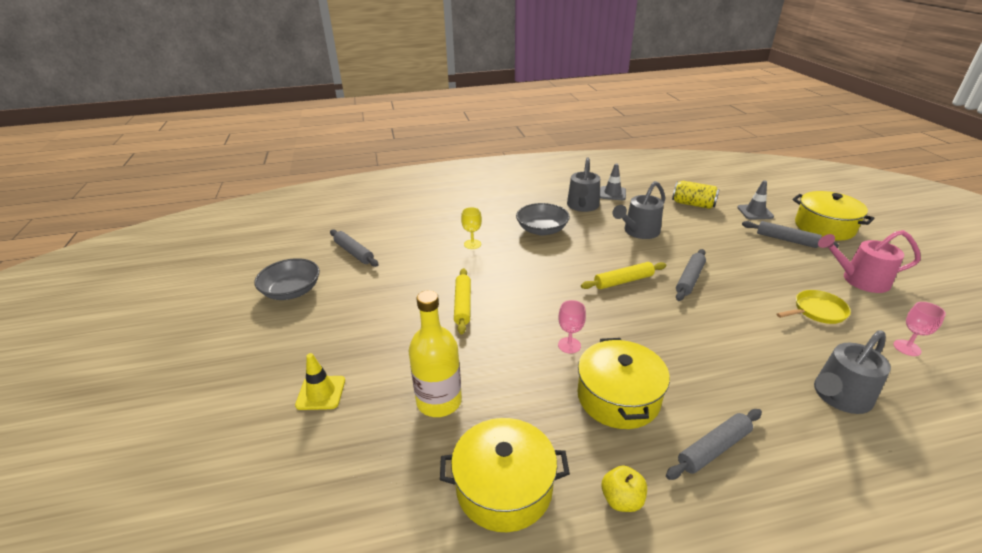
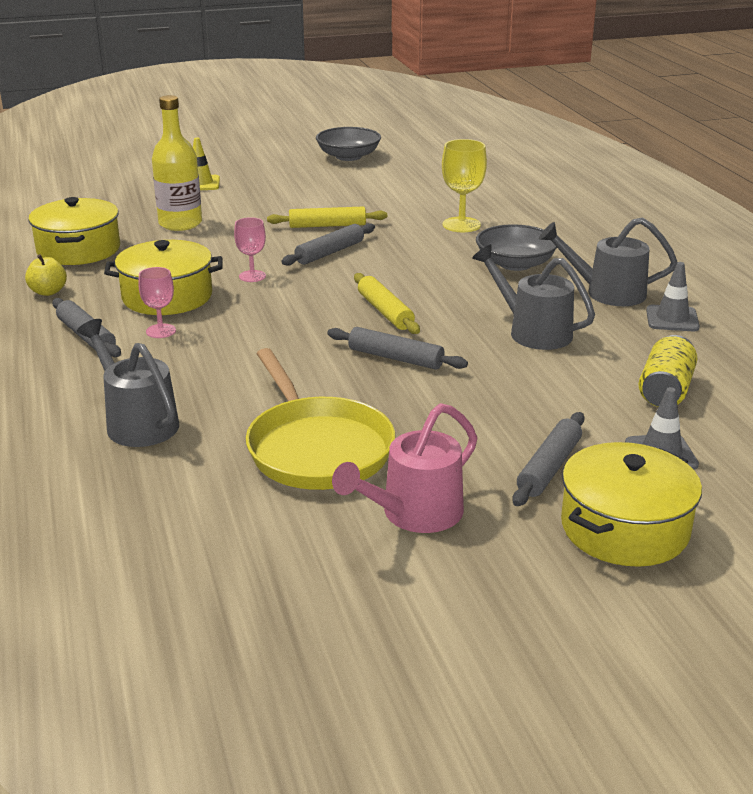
camera: 85 degrees right, 5 degrees down
(354, 252) = (427, 171): grey rolling pin -> grey rolling pin (330, 252)
(472, 244) = (461, 225): yellow goblet -> yellow goblet, size x1.58
(817, 311) = (316, 448): yellow pan -> yellow pan, size x1.82
(859, 280) = (413, 514): pink watering can -> pink watering can turned 135 degrees counterclockwise
(907, 348) = (222, 506): pink goblet -> pink goblet (161, 331)

